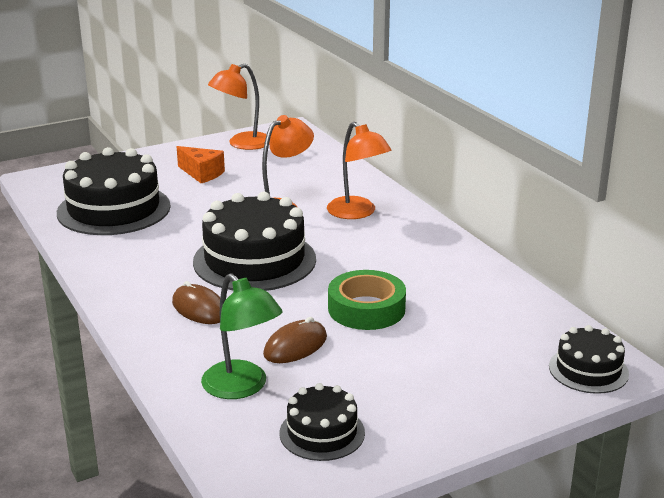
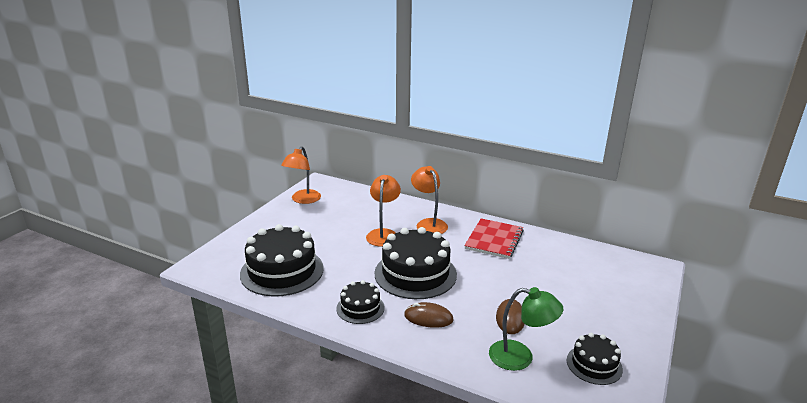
camera: 35 degrees left, 0 degrees up
(202, 174) = (305, 227): orange cheese -> none
(357, 213) = (428, 224): orange lamp -> orange lamp turned 135 degrees counterclockwise
(366, 309) = (512, 280): green tape -> none
(417, 257) = (494, 240): none -> red notebook
(588, 370) = (646, 272): black cake -> black cake (360, 308)

